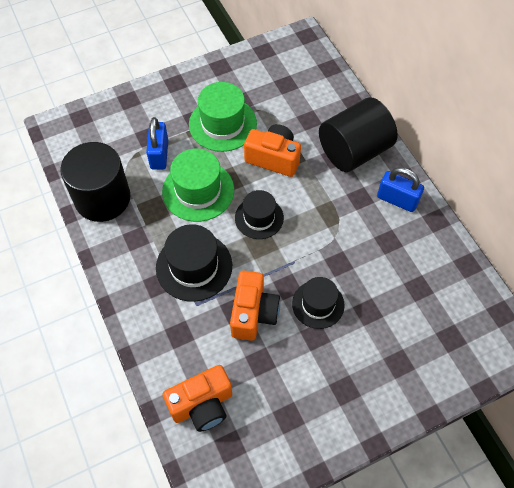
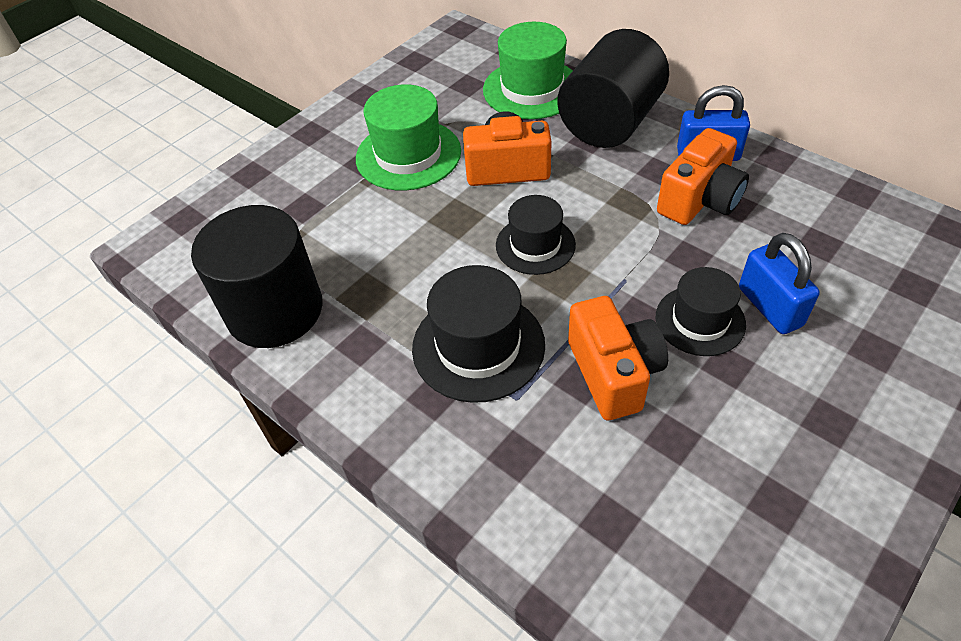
camera: 20 degrees left, 10 degrees down
(159, 154) = (335, 222): blue padlock -> blue padlock (770, 307)
(198, 190) = (422, 245): green hat -> green hat (532, 89)
(202, 405) = (625, 550): orange camera -> orange camera (699, 200)

